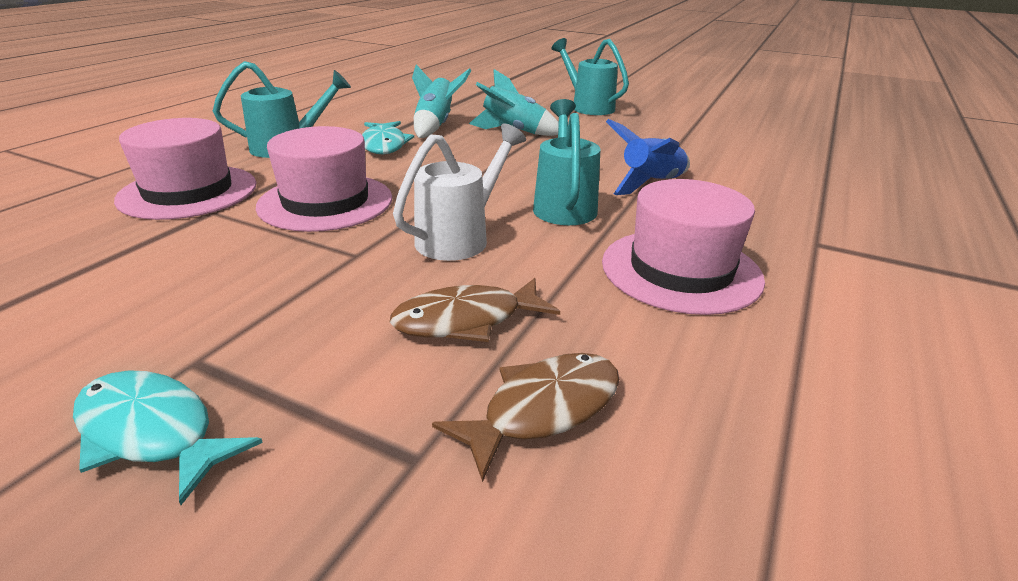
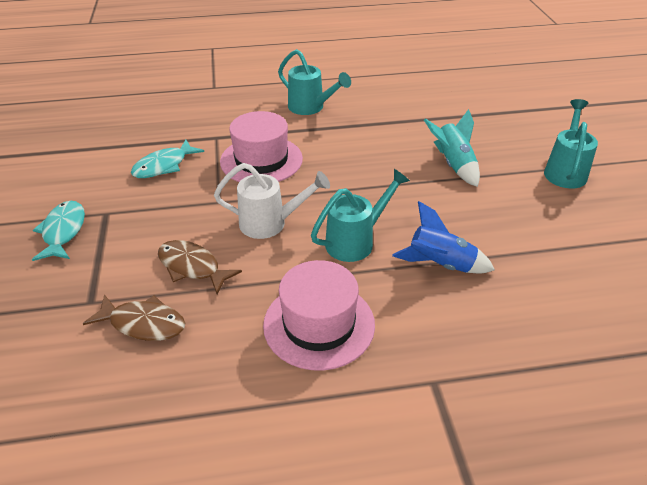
camera: 55 degrees right, 10 degrees up
(188, 192) = (227, 118): pink hat -> none
(384, 145) = (358, 132): turquoise fish -> turquoise fish (164, 166)
(435, 126) = (416, 131): turquoise rocket -> none

